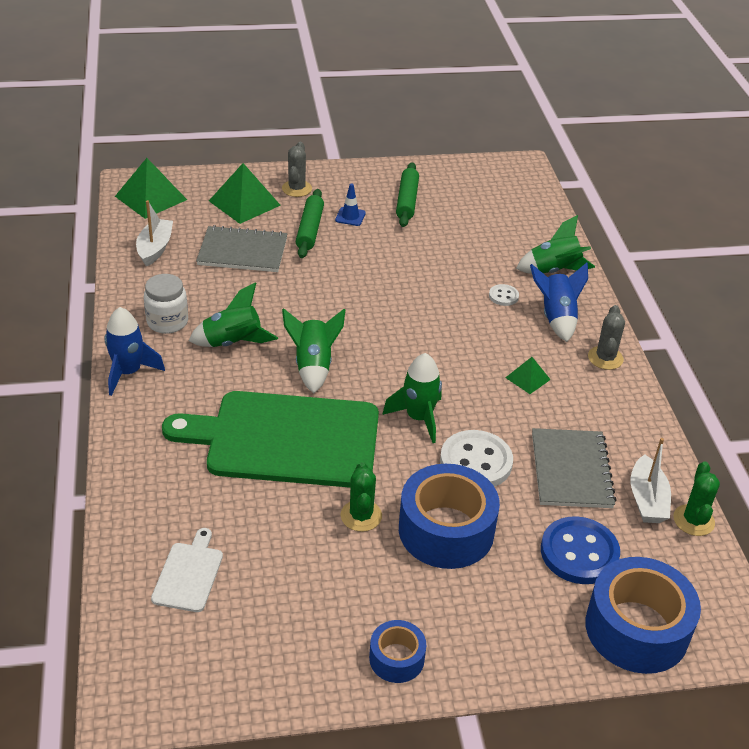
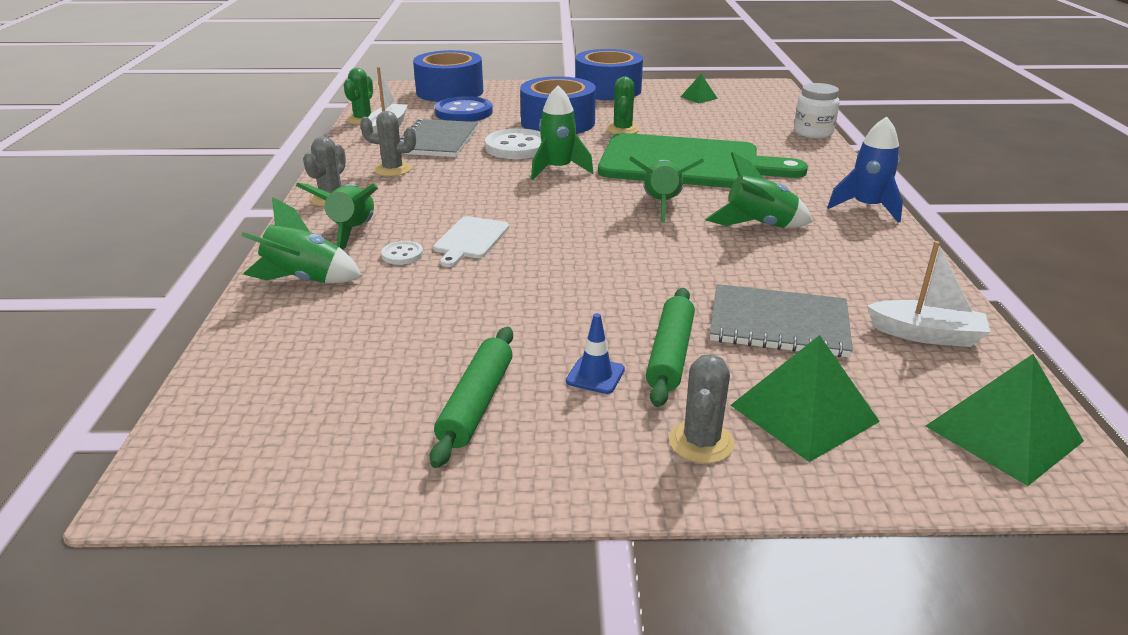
camera: 170 degrees left, 10 degrees down
(155, 248) = (926, 335): white boat -> white boat turned 90 degrees counterclockwise
(167, 322) = (849, 246): white jar -> white jar (813, 132)
(189, 574) = (750, 115): white cutting board -> white cutting board (470, 240)
(396, 658) = (608, 90): blue tape -> blue tape, size x1.93
(528, 378) = (431, 188): green pyramid -> green pyramid (698, 97)
(556, 318) = (352, 232): blue rocket -> green rocket
(583, 408) = (392, 169): none -> grey cactus

